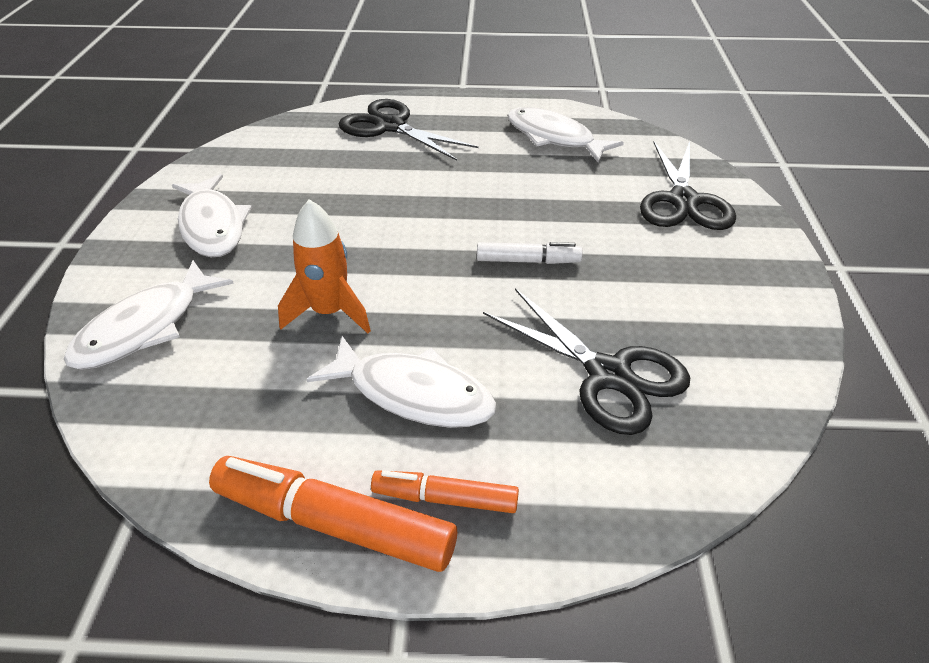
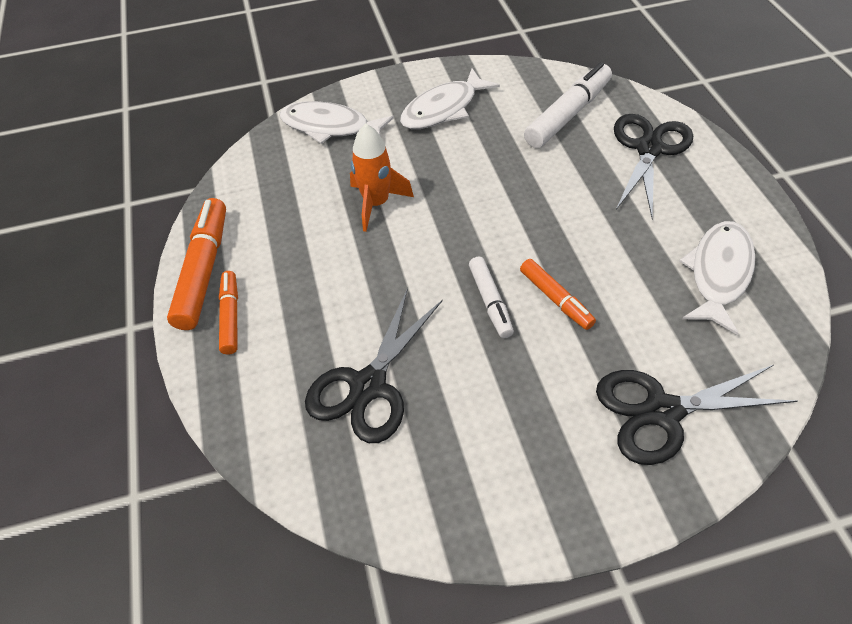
camera: 75 degrees right, 10 degrees up
(304, 153) = (568, 114): none -> white marker
(413, 393) = (313, 274): white fish -> none
(543, 221) = (555, 299): none -> orange marker

